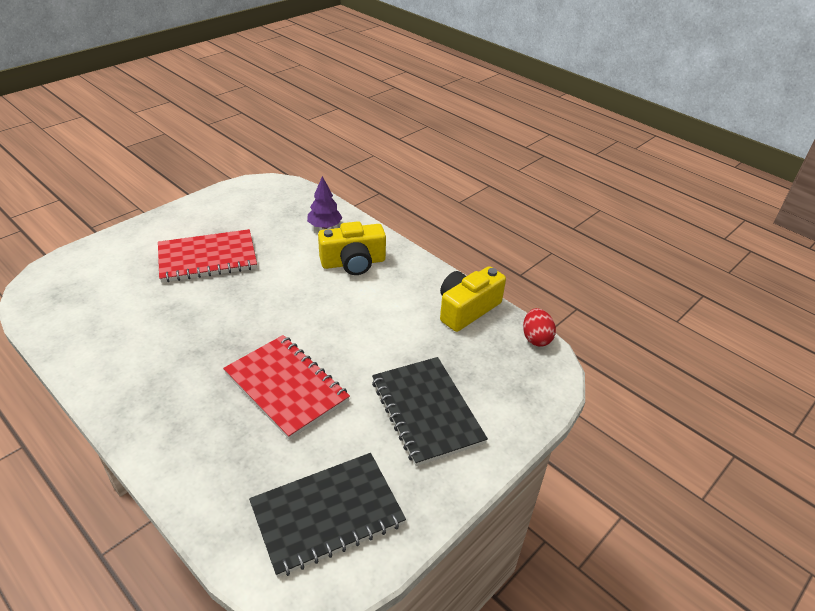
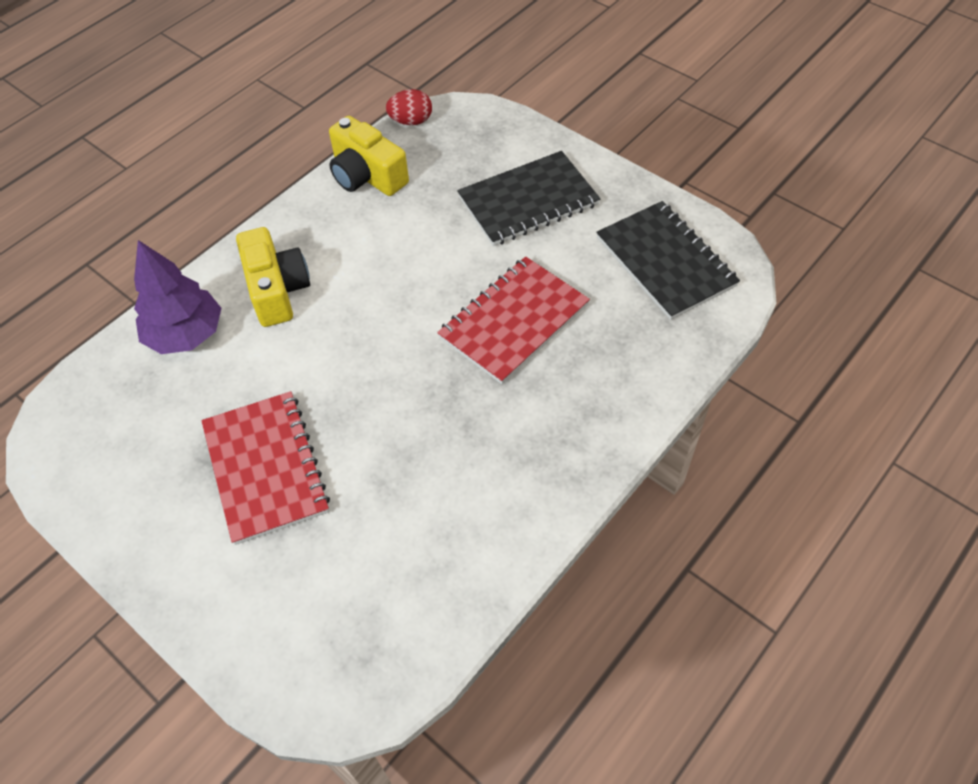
camera: 90 degrees left, 15 degrees up
(325, 226) = (186, 335): purple tree -> purple tree, size x1.55

